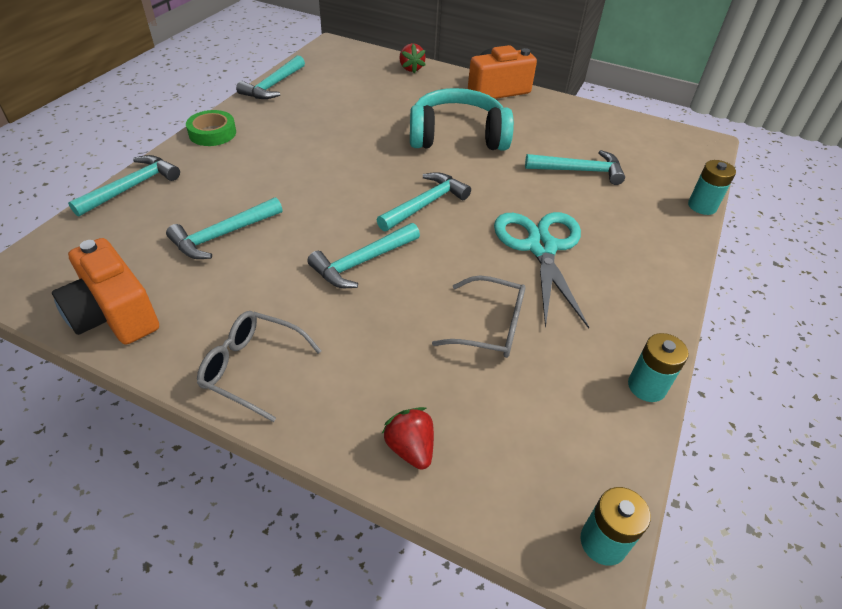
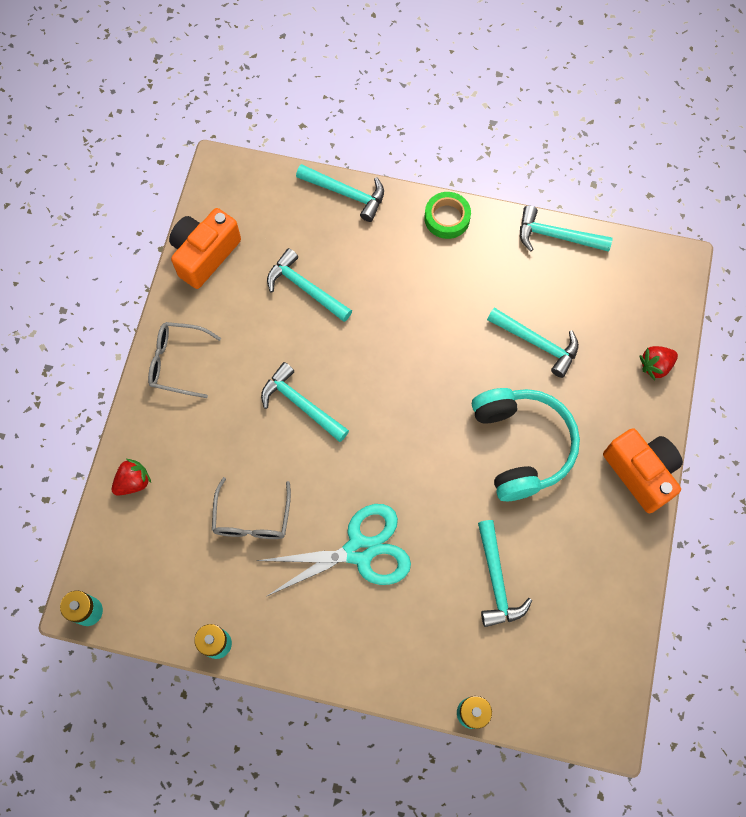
camera: 80 degrees right, 25 degrees up
(252, 368) = (177, 362): grey glasses -> grey glasses turned 90 degrees counterclockwise
(425, 204) = (393, 437): turquoise hammer -> turquoise hammer (537, 343)

